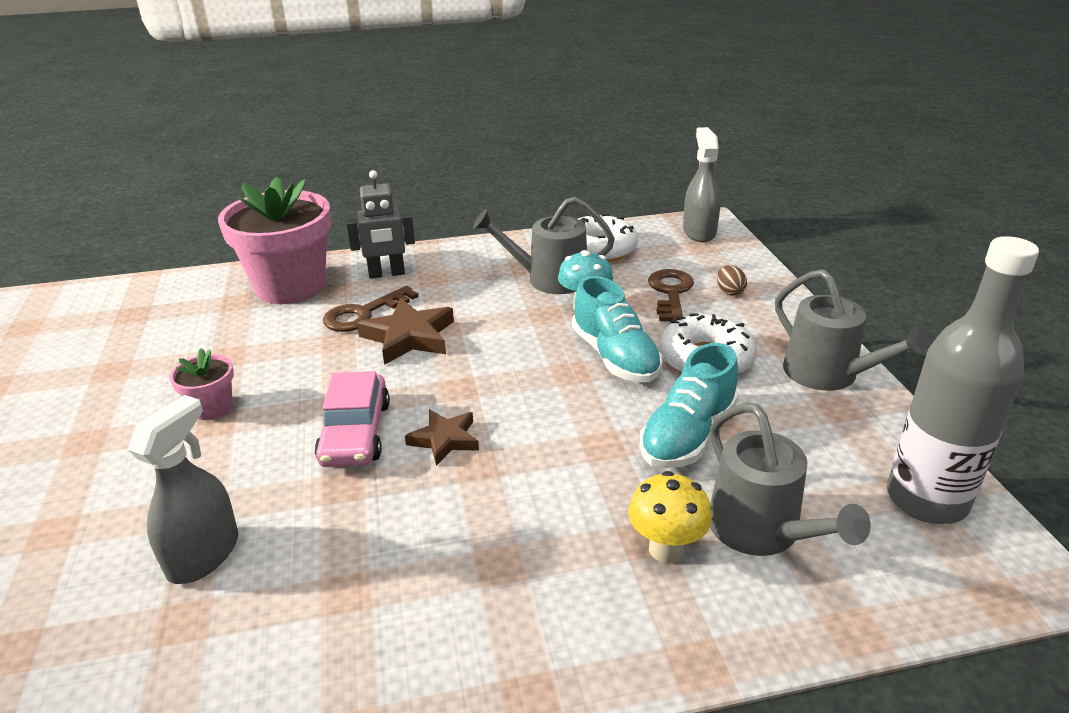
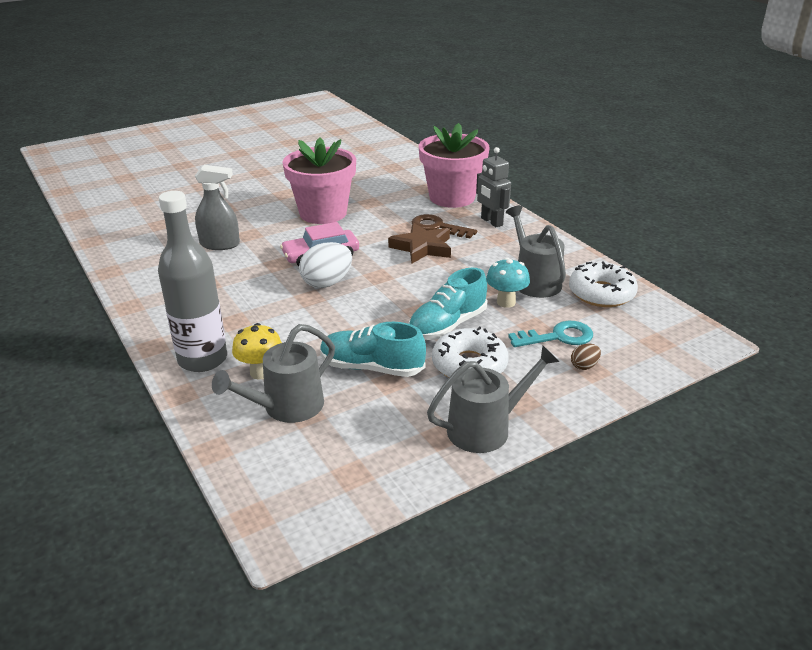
camera: 70 degrees right, 0 degrees up
(212, 408) = (323, 213): pink flower pot -> pink flower pot, size x2.20
(444, 439) = (327, 283): brown star -> white egg
(670, 293) = (558, 337): brown key -> turquoise key
(699, 232) = (684, 338): grey spray bottle -> none
(828, 374) = (485, 428): grey watering can -> grey watering can turned 150 degrees counterclockwise
(926, 500) = (345, 483): grey bottle -> grey bottle (202, 359)

